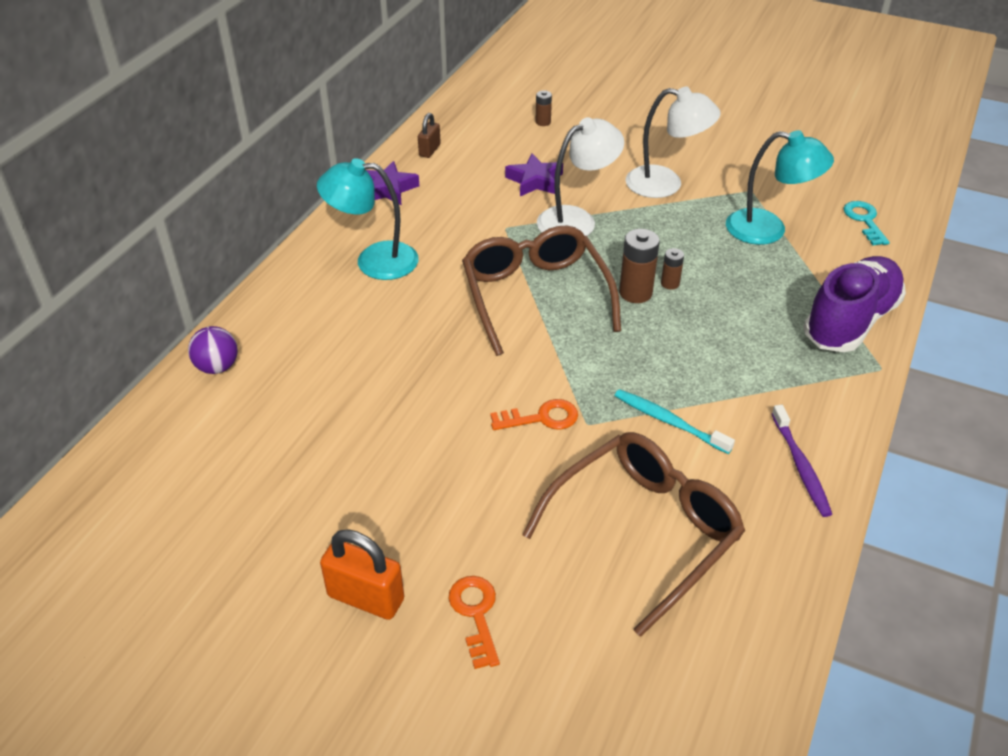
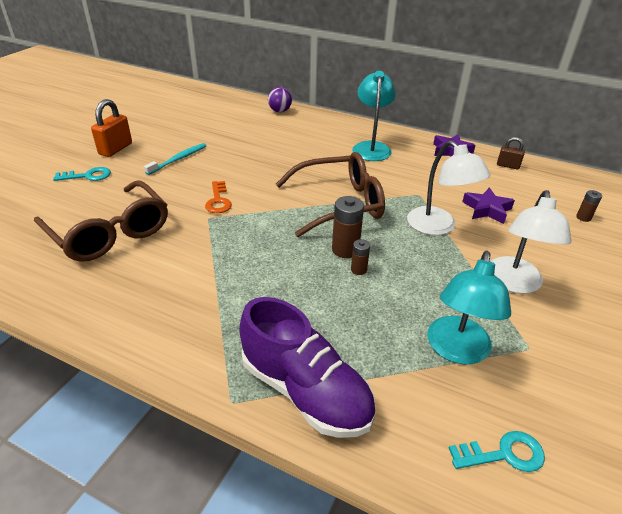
camera: 90 degrees right, 5 degrees down
(476, 614) = (87, 176): orange key -> turquoise key
(669, 421) = (199, 252): turquoise toothbrush -> turquoise toothbrush (178, 159)
(800, 466) = (131, 315): purple toothbrush -> none

